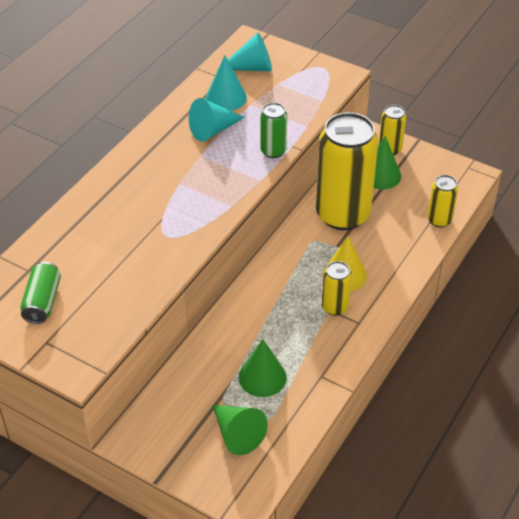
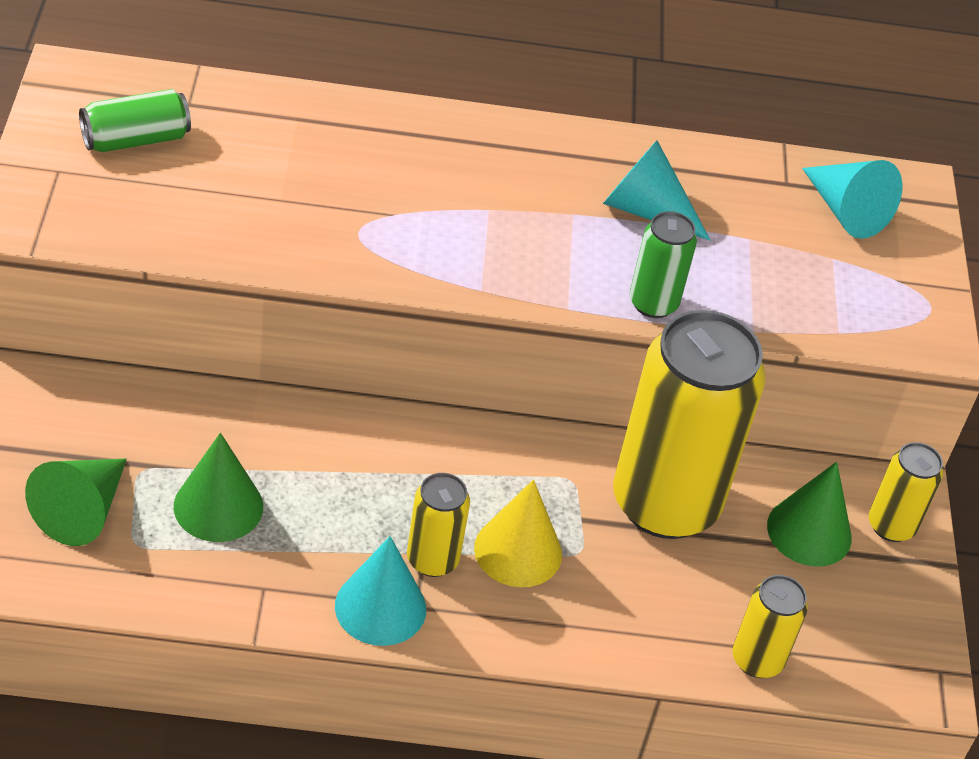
camera: 55 degrees right, 0 degrees up
(226, 97) = (740, 201): turquoise cone -> turquoise cone (380, 607)

